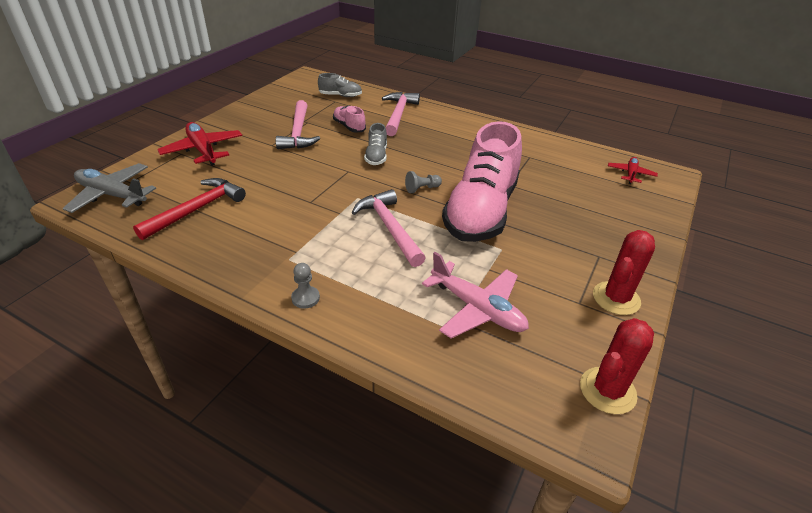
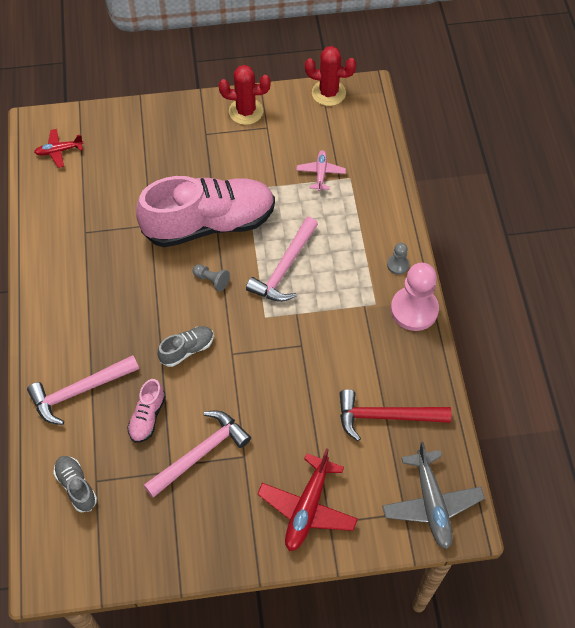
camera: 125 degrees left, 20 degrees up
(249, 279) = (414, 310): none -> pink pawn
(477, 308) = (320, 173): pink plane -> pink plane, size x0.58

